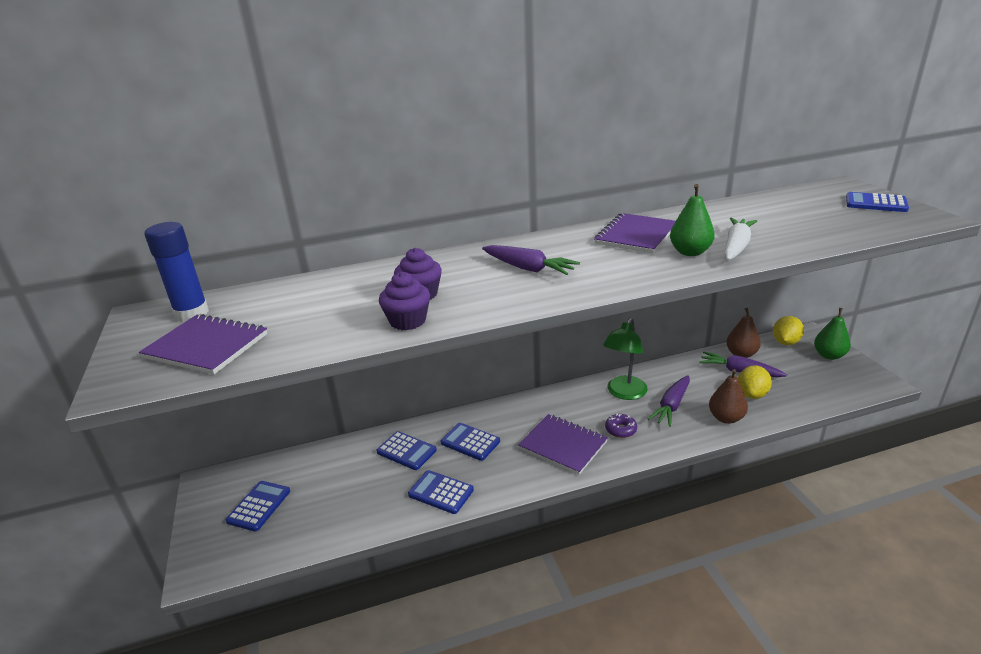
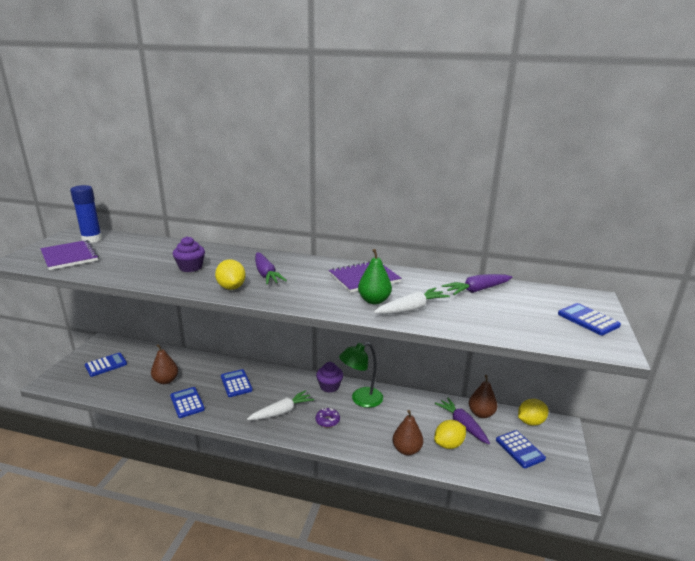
camera: 30 degrees right, 5 degrees down
(375, 482) = (166, 380): none -> brown pear
(406, 451) = (200, 372): blue calculator -> blue calculator (520, 449)
(407, 321) = (159, 278): purple cupcake -> purple cupcake (329, 386)
(520, 296) = (231, 287): none -> yellow lemon
(563, 445) = (281, 412): purple notebook -> white carrot
(671, 406) = (381, 423): purple carrot -> purple carrot (477, 290)
(829, 355) = (554, 448): green pear -> none

